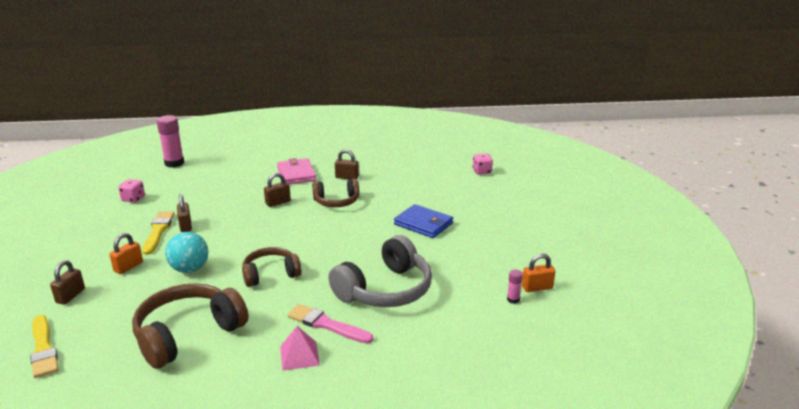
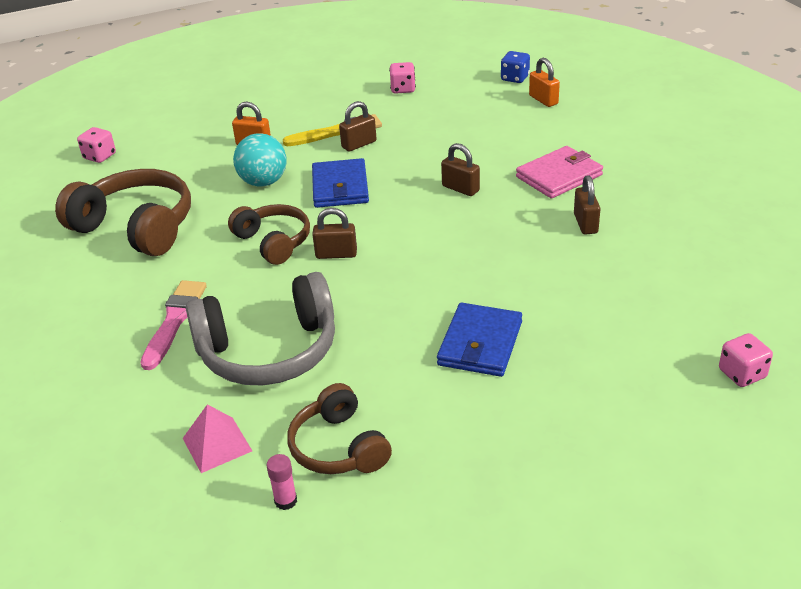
camera: 75 degrees right, 10 degrees up
(43, 349) = (100, 156): yellow brush -> pink dice
(70, 296) = (189, 134): brown padlock -> brown padlock (336, 254)
(174, 163) = (515, 78): pink glue stick -> blue dice
(231, 240) = (340, 187): none -> blue wallet
(299, 355) = (109, 317): pink pyramid -> pink pyramid (217, 444)
(337, 201) = (497, 237): brown headphones -> brown headphones (339, 447)
(385, 290) = (269, 351): grey headphones -> grey headphones turned 45 degrees counterclockwise
(537, 288) = (332, 528): orange padlock -> orange padlock (543, 100)

